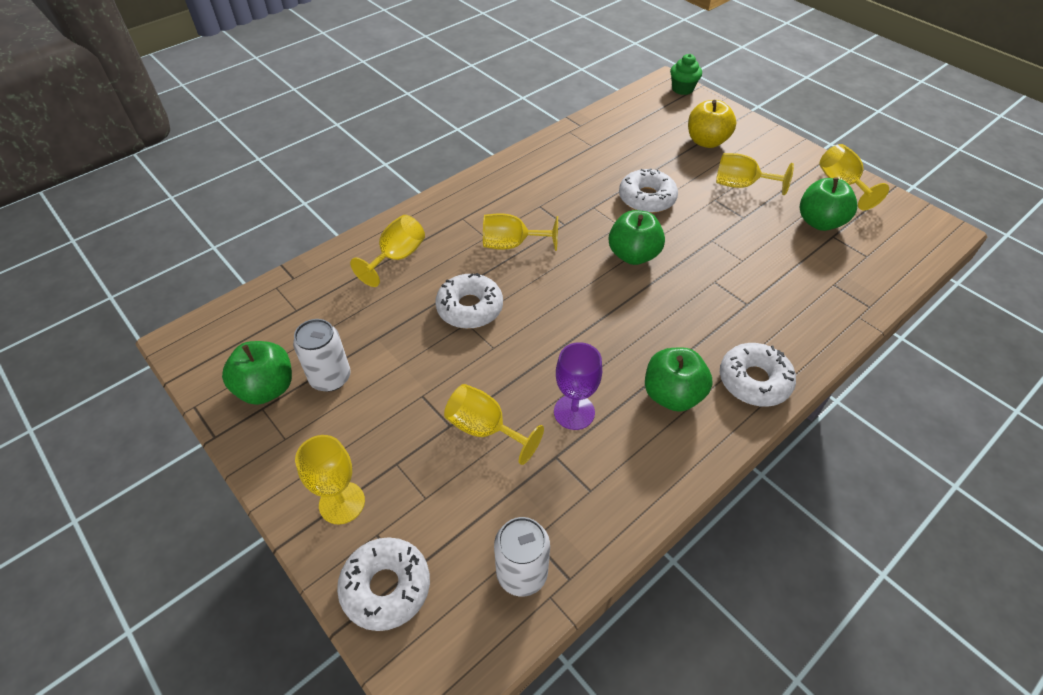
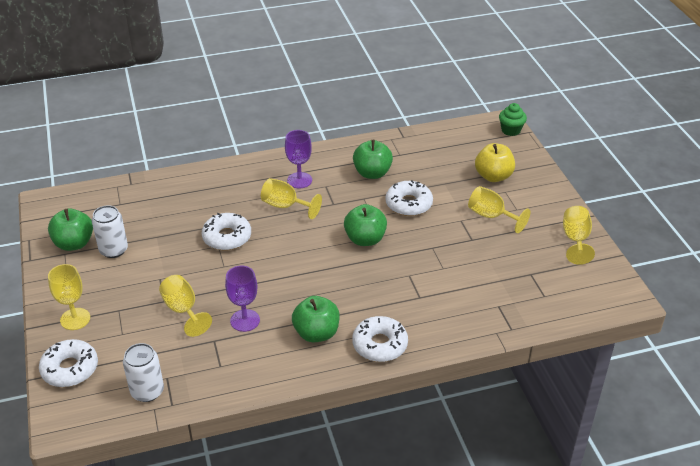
camera: 25 degrees right, 10 degrees down
(397, 257) = (204, 191): yellow goblet -> none
(504, 208) = (299, 180): none -> purple goblet
(819, 222) = (529, 261): green apple -> green apple (372, 173)

